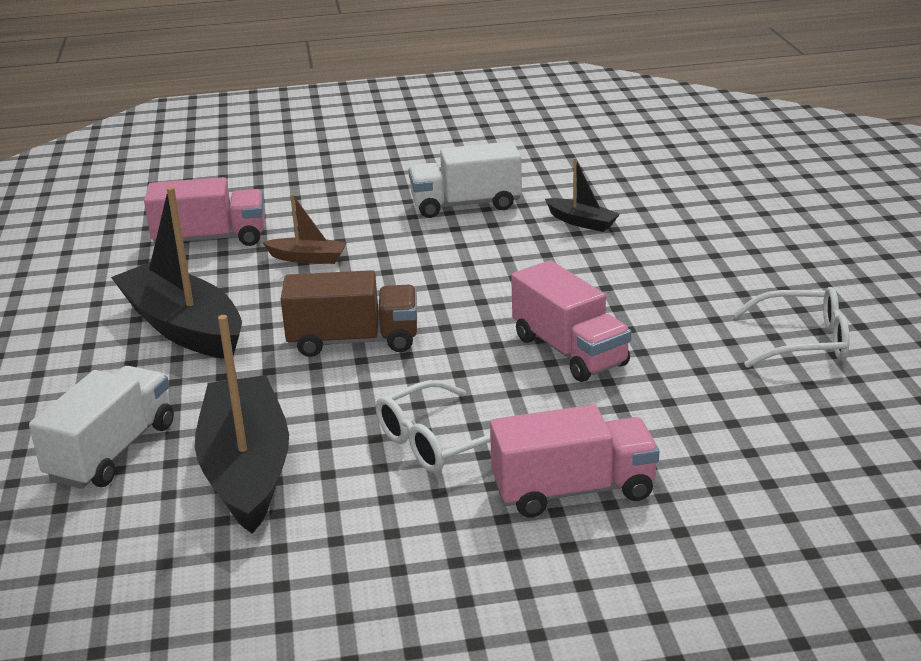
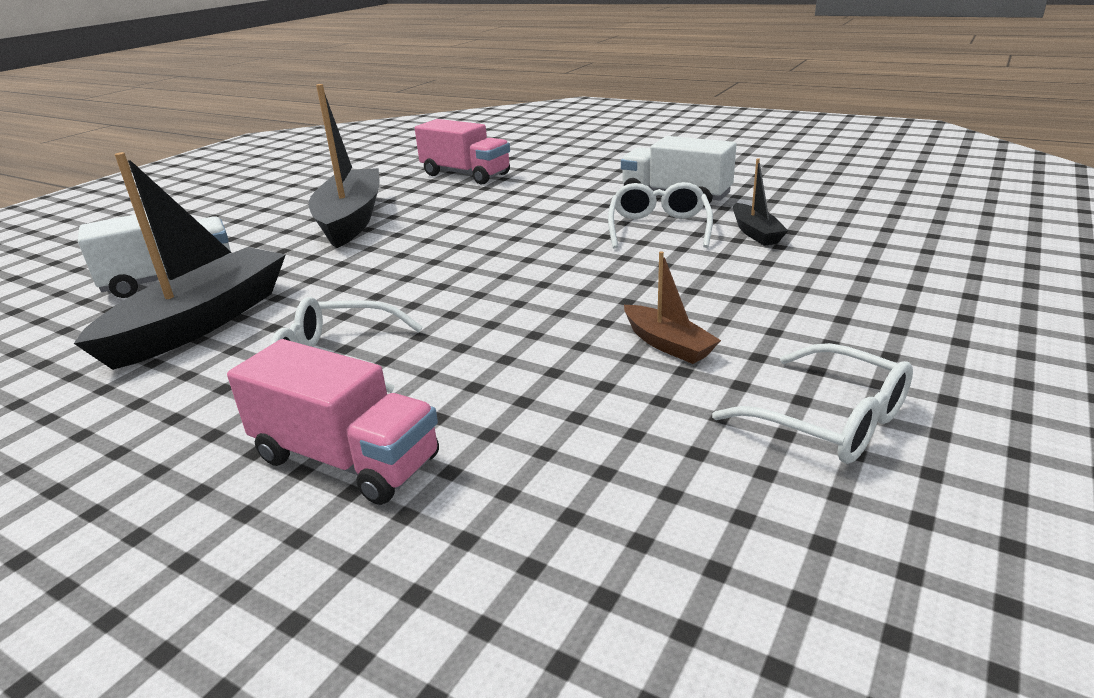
camera: 40 degrees right, 0 degrees up
(308, 258) = (500, 201): brown boat -> brown boat (668, 344)
(353, 341) = (425, 263): brown truck -> none
(500, 241) = (658, 227): none -> white glasses
(569, 351) = (565, 331): pink truck -> none

